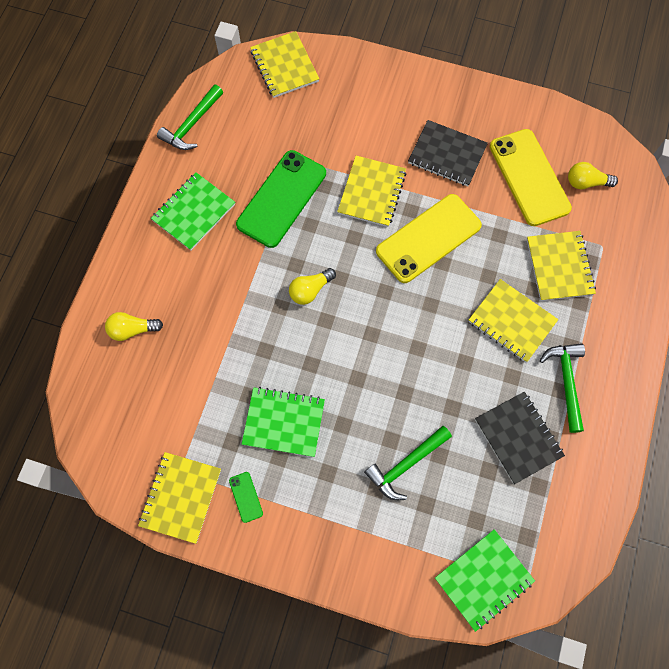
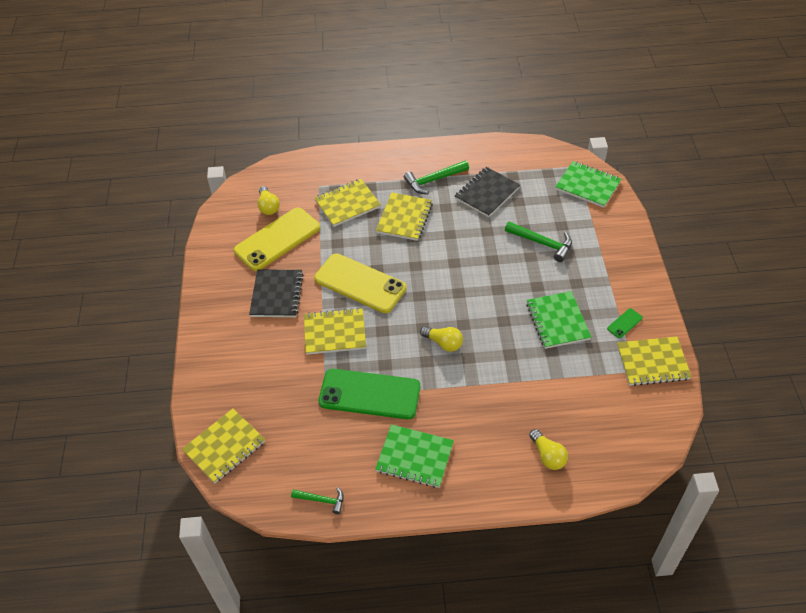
camera: 110 degrees left, 20 degrees down
(192, 124) = (322, 500): green hammer -> green hammer, size x0.63

